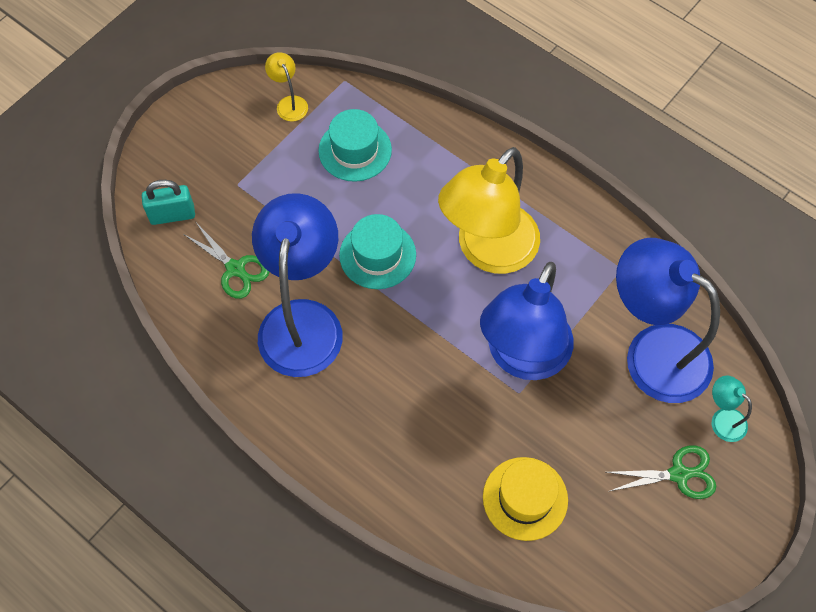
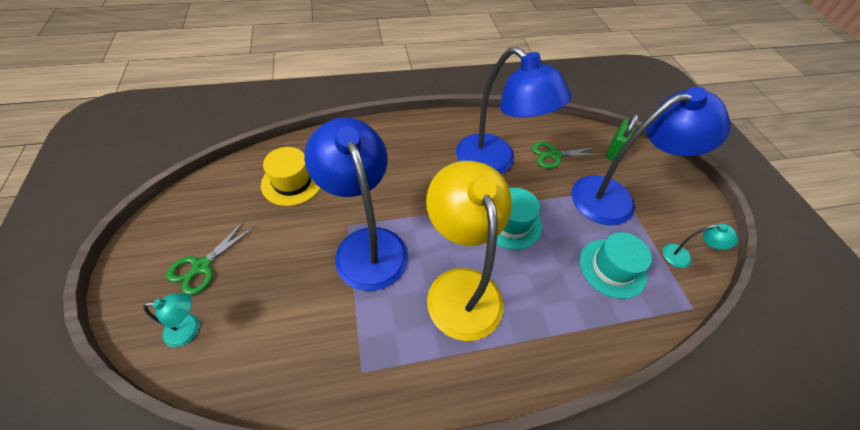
camera: 125 degrees right, 10 degrees down
(172, 215) = (614, 151): turquoise padlock -> green padlock
(289, 103) = (683, 257): yellow lamp -> turquoise lamp
(652, 352) = (282, 328): blue lamp -> blue lamp (615, 198)

